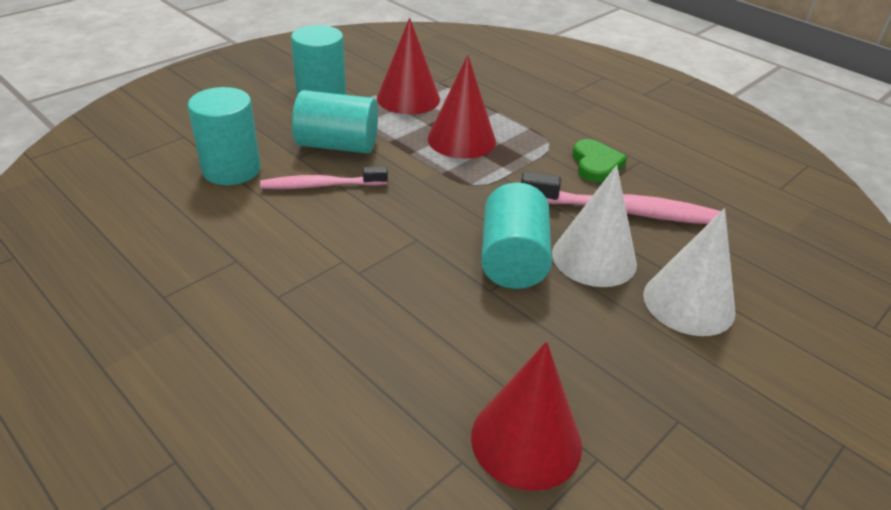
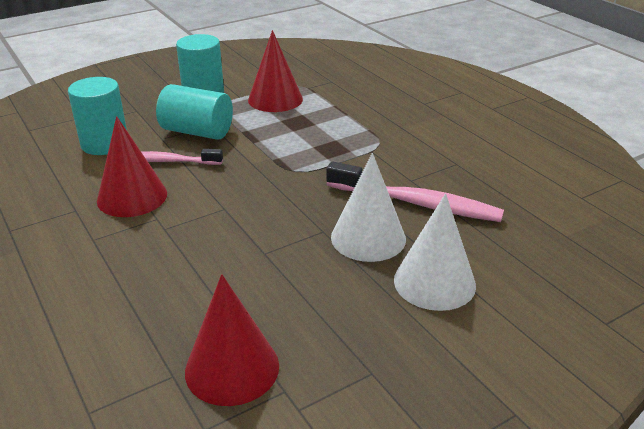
camera: 15 degrees right, 5 degrees down
(461, 139) = (303, 135): red cone -> red cone (132, 197)
(513, 259) = (296, 232): turquoise cylinder -> none
(595, 164) = (412, 163): green heart -> none

